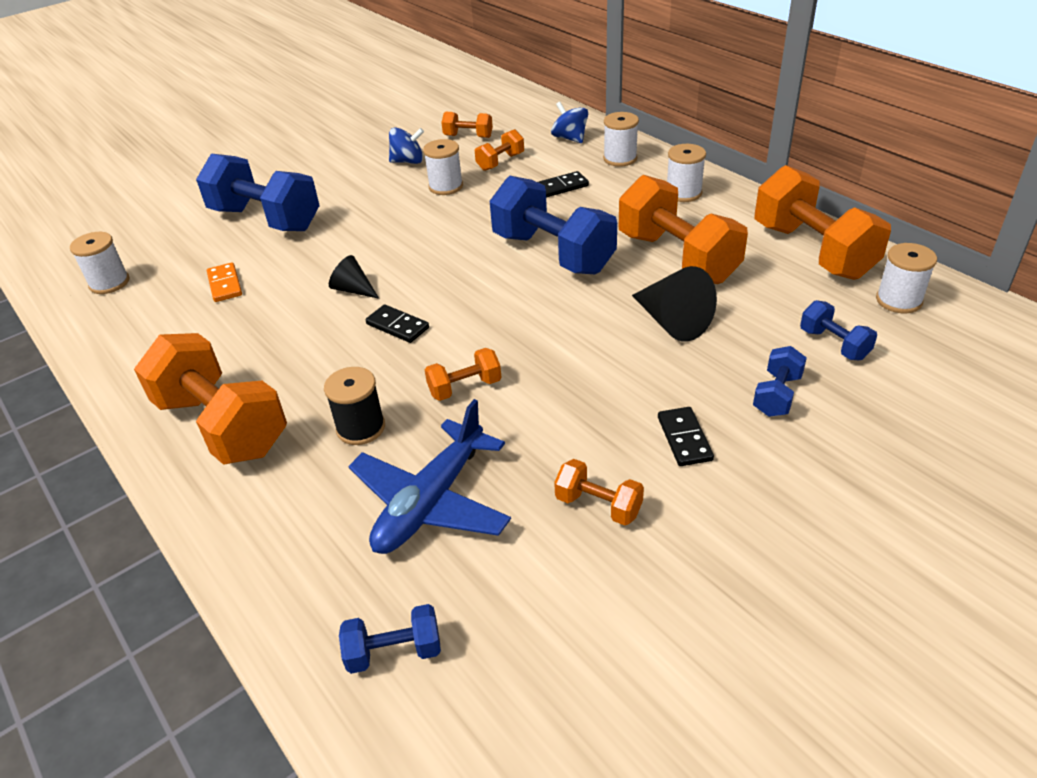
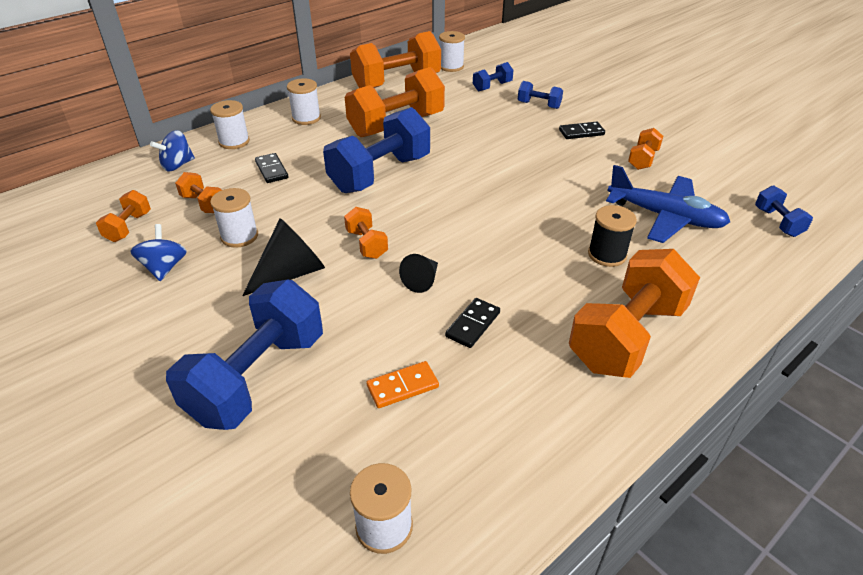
camera: 95 degrees left, 0 degrees up
(397, 326) = (479, 247): black domino -> black domino (472, 324)
(465, 387) = (552, 209): orange dumbbell -> orange dumbbell (366, 244)
(672, 322) = (472, 130): black cone -> black cone (291, 273)

